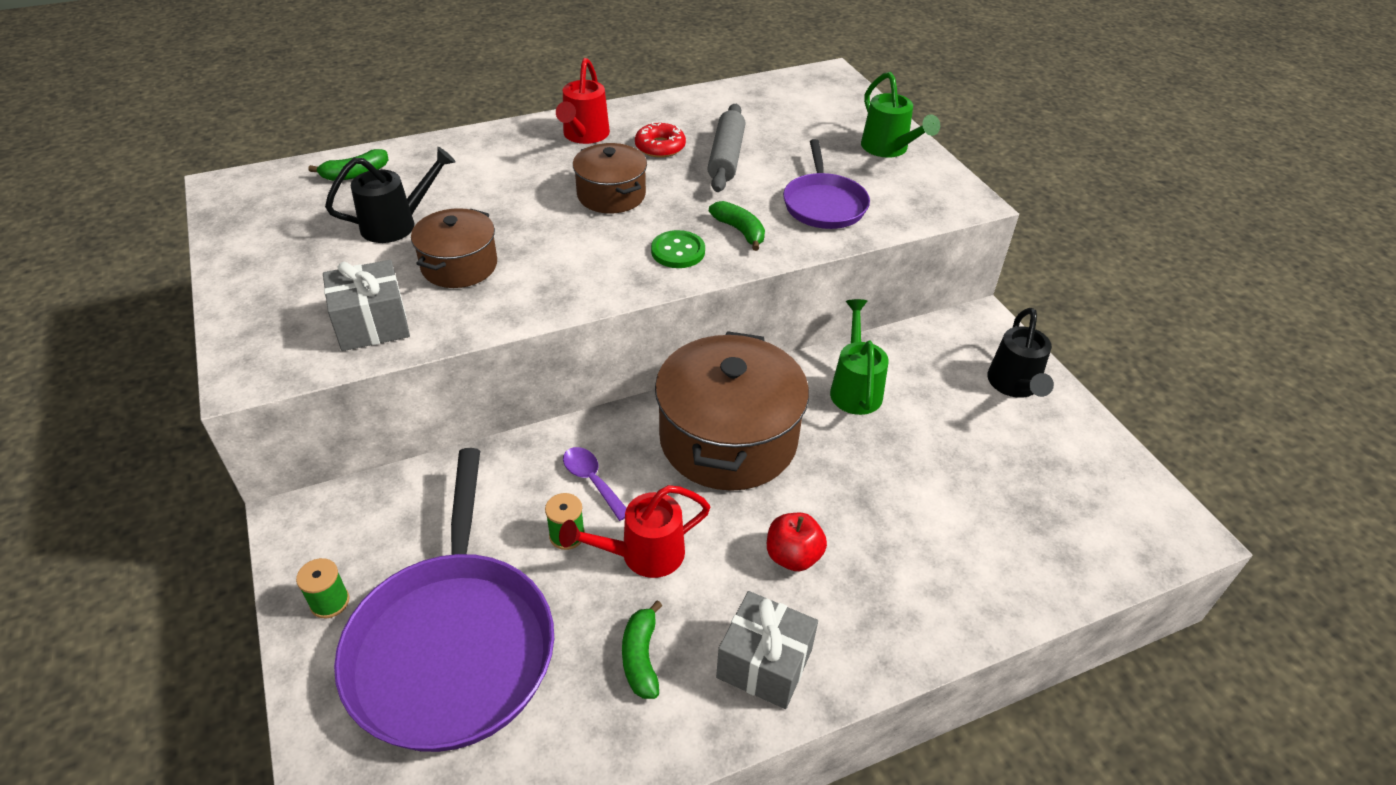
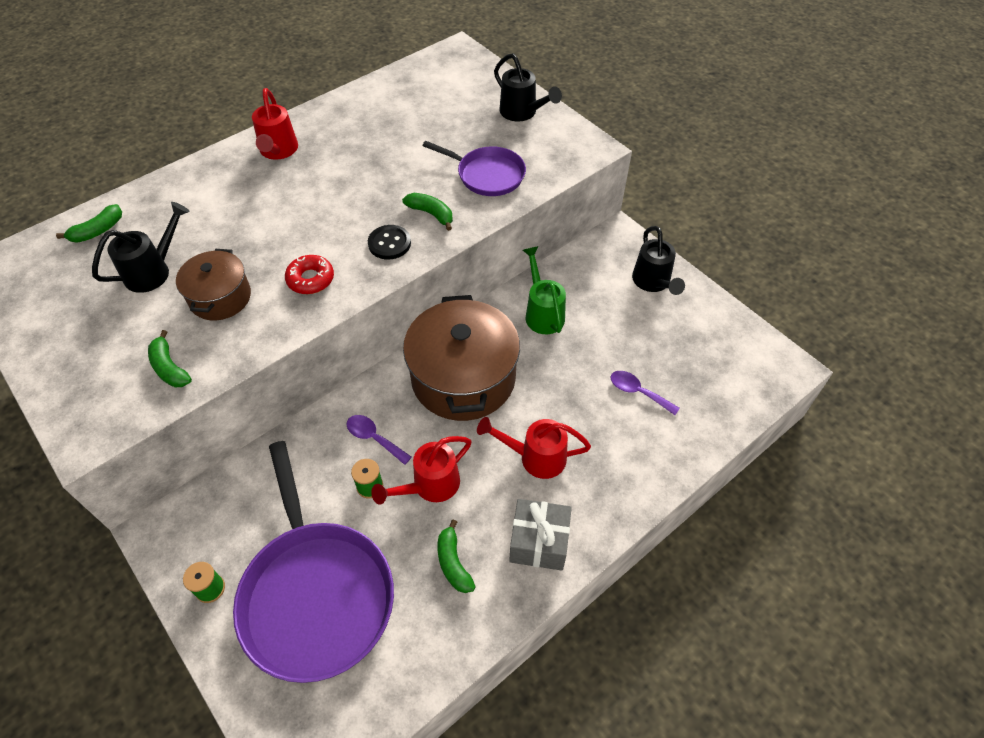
camera: 15 degrees left, 10 degrees up
(372, 324) = (170, 368): grey gift -> green banana
(611, 195) = (320, 203): brown pot -> none
(660, 147) = (344, 149): red donut -> red donut (310, 279)
(678, 251) = (389, 243): green button -> black button
(726, 157) = (399, 147): grey rolling pin -> none
(793, 556) = (535, 457): red apple -> red watering can
(824, 204) = (487, 175): purple pan -> purple pan turned 45 degrees counterclockwise
(888, 149) = (522, 113): green watering can -> black watering can
(957, 511) = (638, 392): none -> purple spoon

